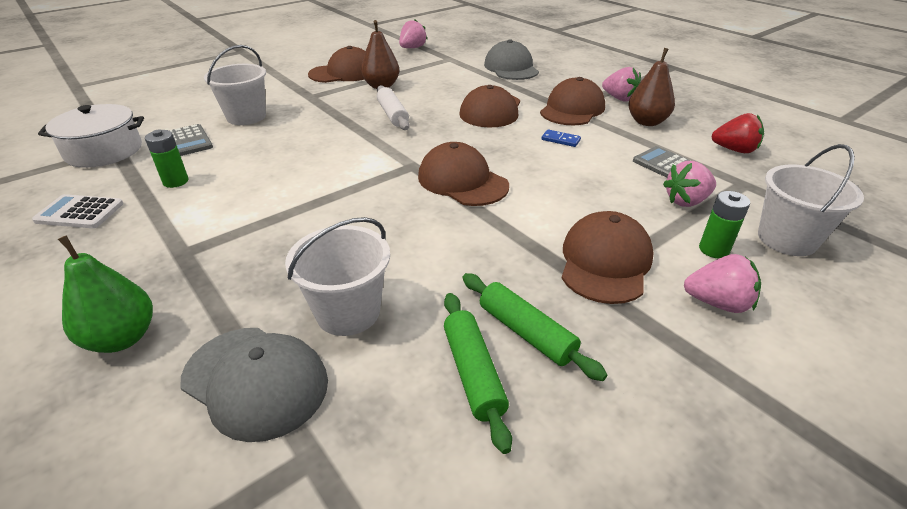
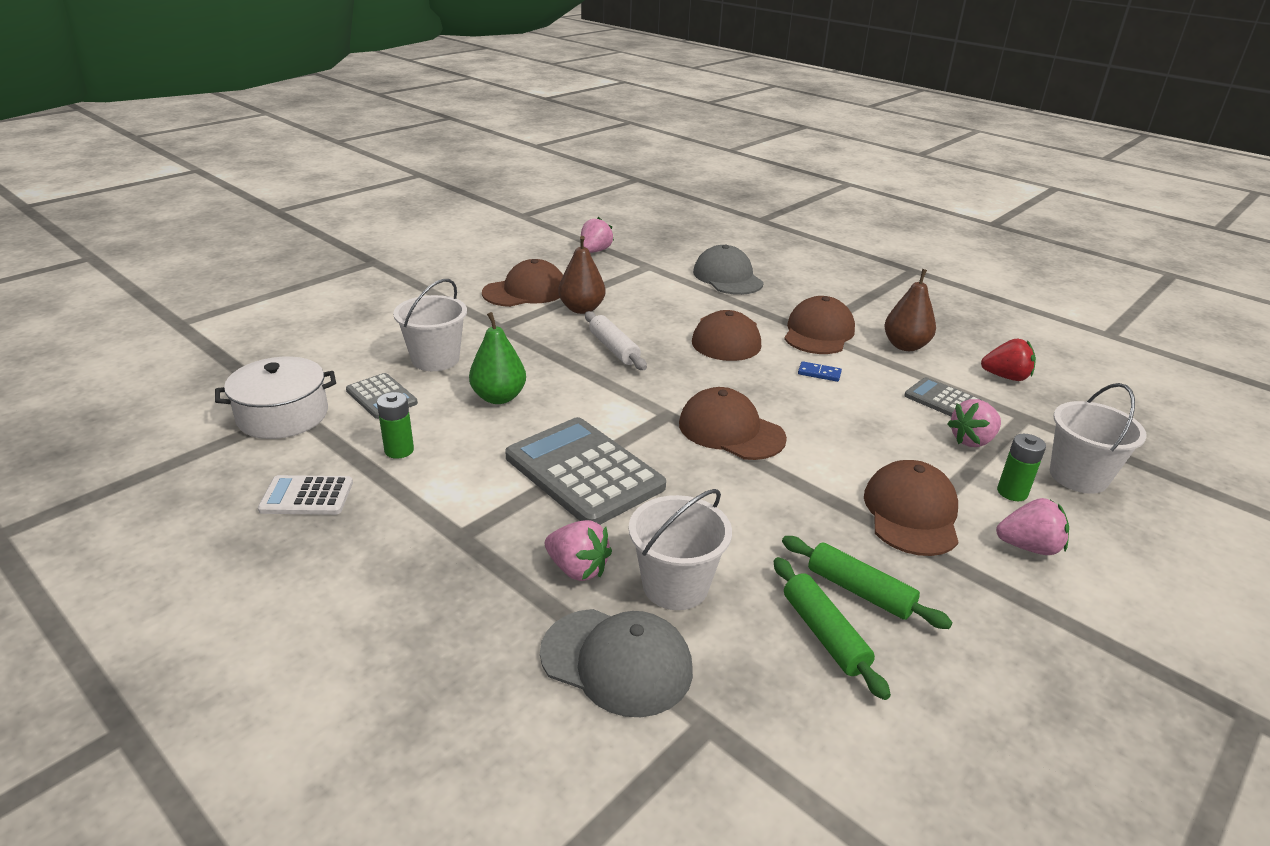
camera: 10 degrees left, 5 degrees down
(122, 338) = (452, 632): green pear -> green pear (499, 397)
(317, 207) = (584, 472): none -> grey calculator
(619, 98) = (866, 316): pink strawberry -> pink strawberry (577, 569)

